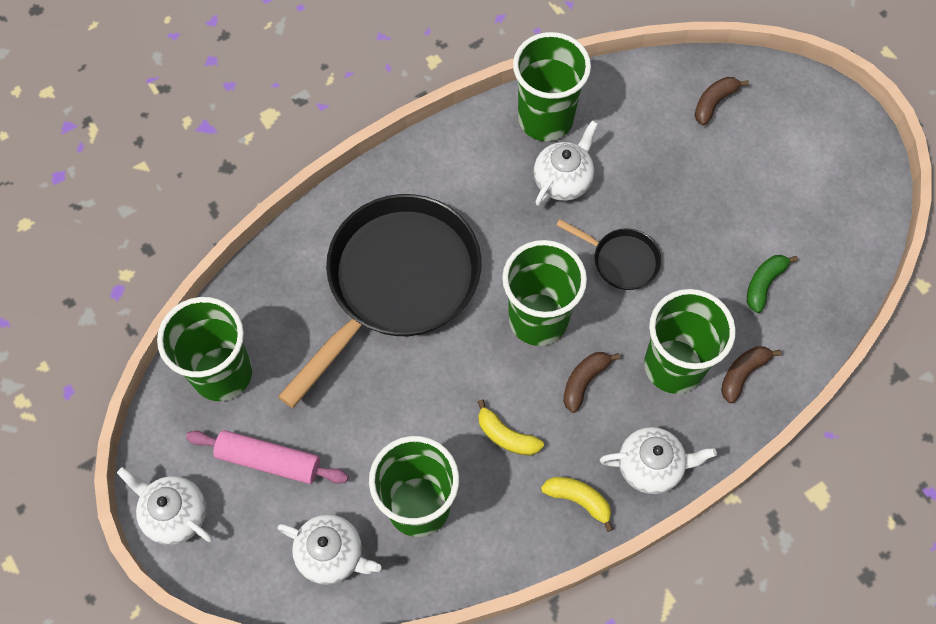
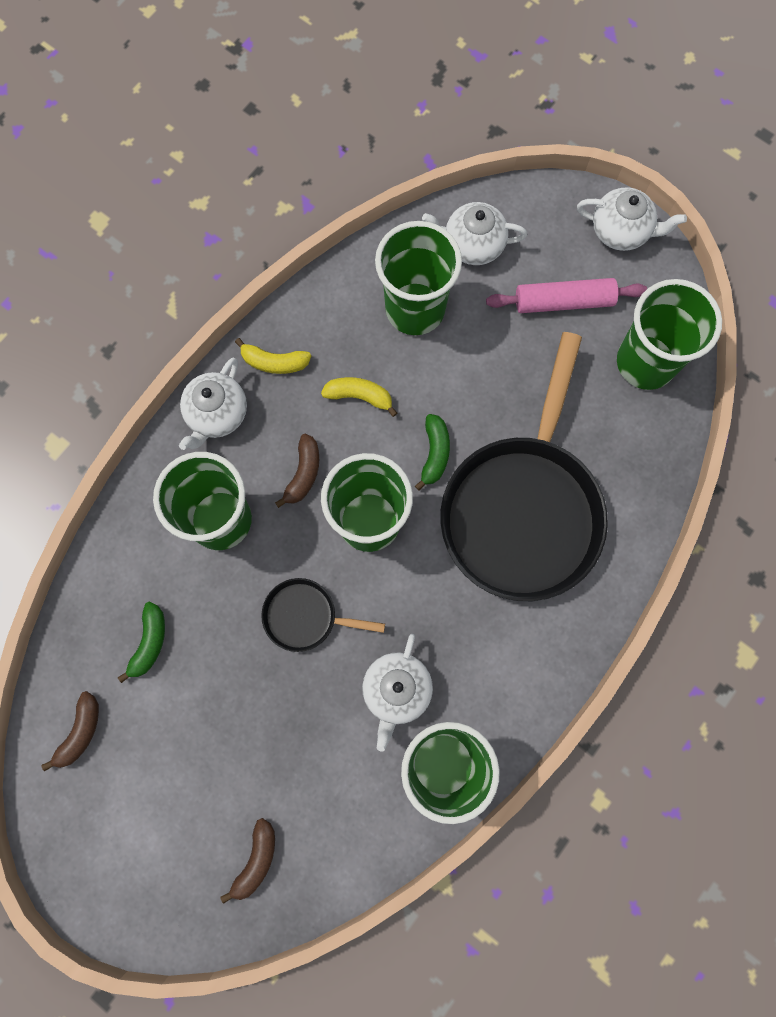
camera: 160 degrees right, 10 degrees up
(456, 358) = (434, 453): none -> green banana
(651, 466) = (217, 414): white teapot -> white teapot turned 45 degrees counterclockwise
(742, 374) = (150, 535): brown banana -> brown banana (80, 732)

